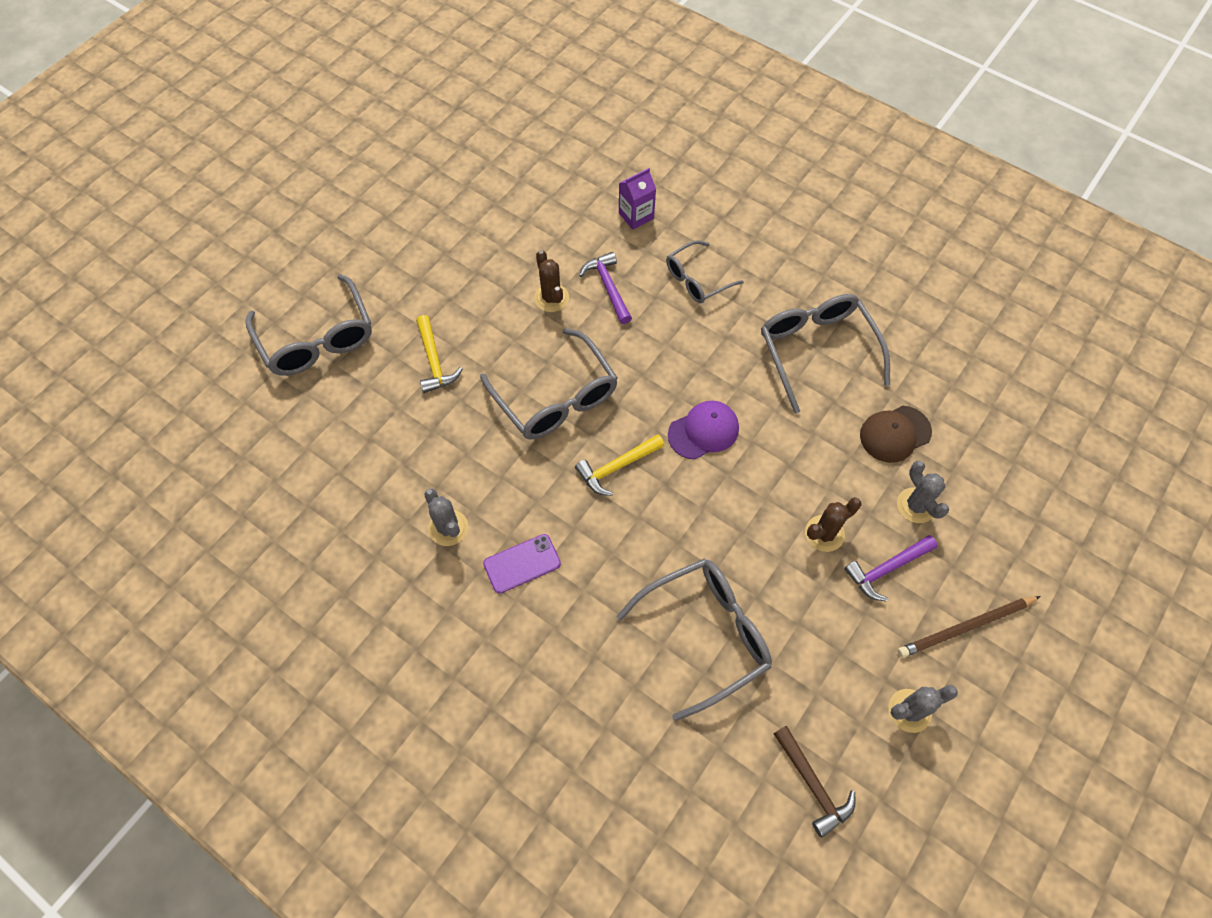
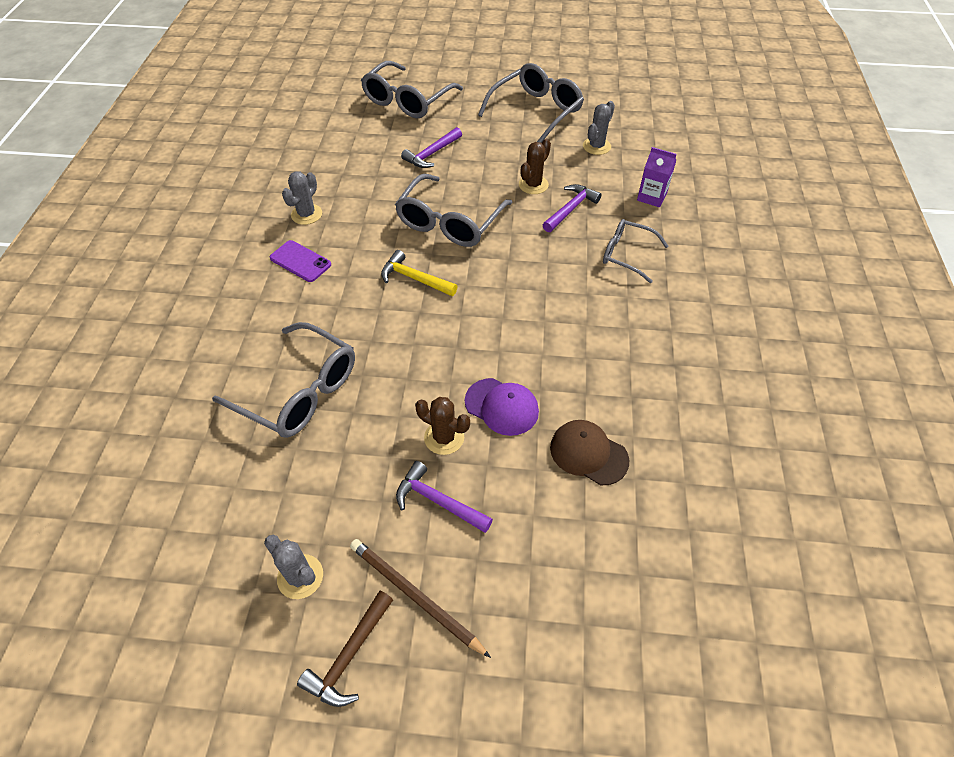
camera: 60 degrees right, 10 degrees down
(434, 361) = (432, 154): yellow hammer -> purple hammer
(703, 431) = (485, 316): purple cap -> purple cap (501, 406)
(812, 784) = (195, 522): brown hammer -> brown hammer (349, 656)
(817, 352) = (627, 361): grey glasses -> grey glasses (535, 112)
(916, 505) = (522, 501): grey cactus -> grey cactus (596, 146)

